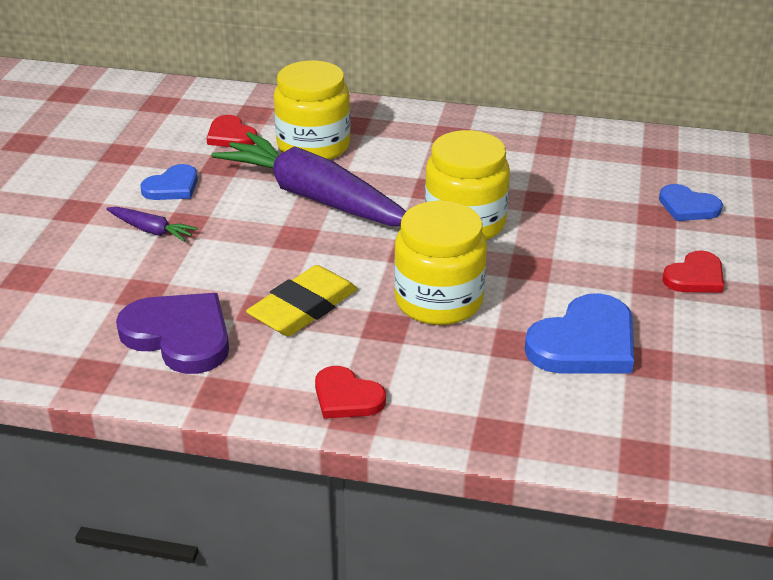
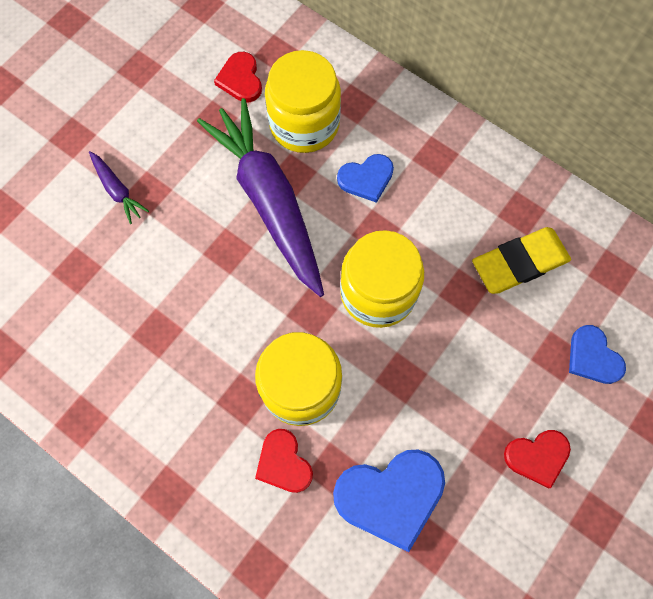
camera: 25 degrees right, 35 degrees up
(172, 187) = (159, 136): blue heart -> blue heart (366, 179)
(179, 336) = (81, 337): purple heart -> none
(303, 307) = (189, 346): yellow eraser -> yellow eraser (519, 263)
(346, 397) = (170, 470): red heart -> red heart (283, 463)

